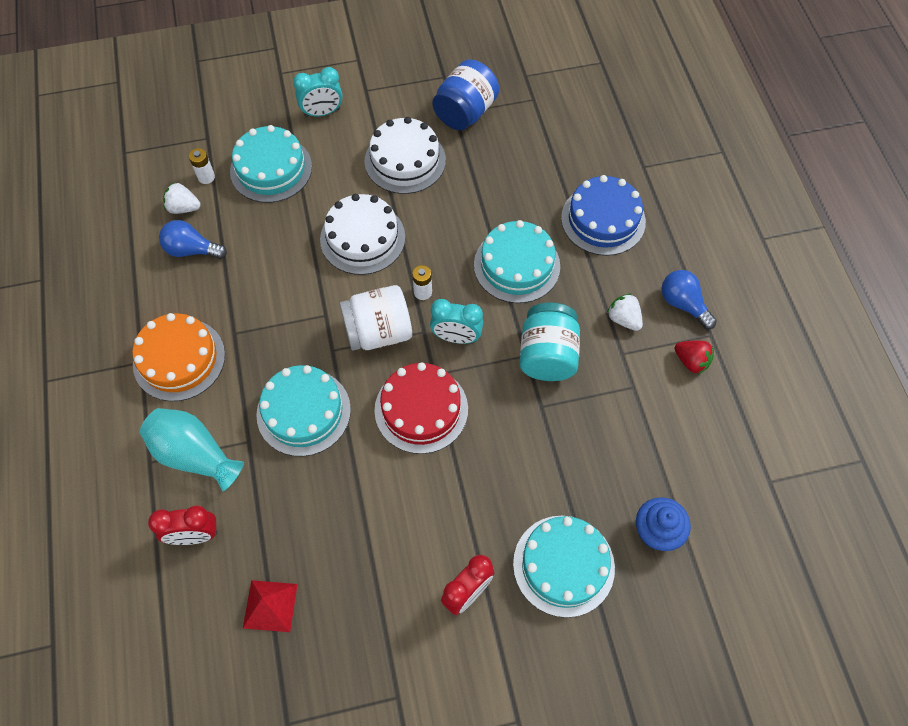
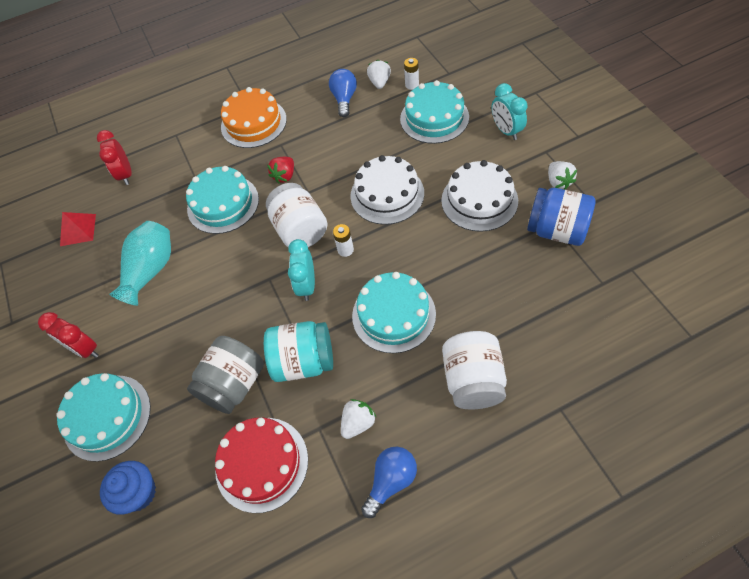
camera: 85 degrees right, 5 degrees down
(194, 455) = (183, 155): turquoise vase -> turquoise vase (151, 270)
(408, 93) = (558, 182): none -> white strawberry
(421, 409) = (235, 278): red cake -> red cake (261, 463)
(556, 426) = (234, 384): none -> grey jar
(603, 219) = (473, 380): blue cake -> white jar
(691, 361) = (323, 500): red strawberry -> red strawberry (284, 176)

